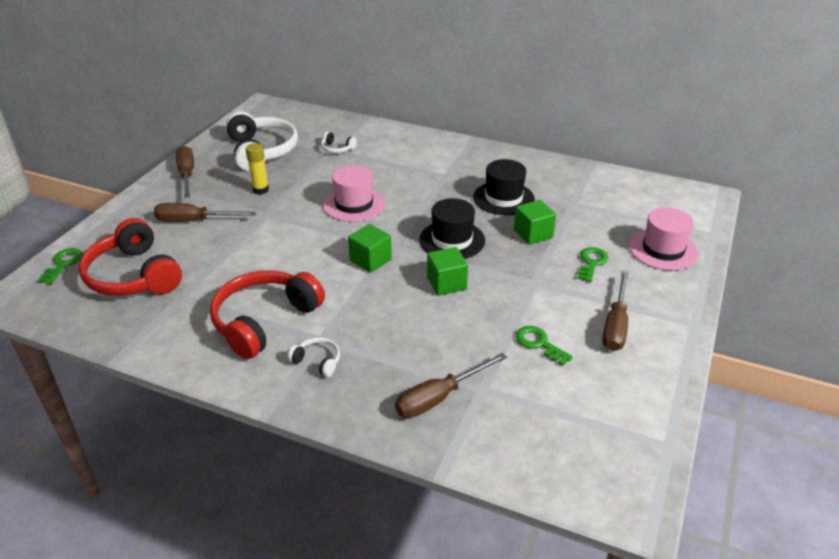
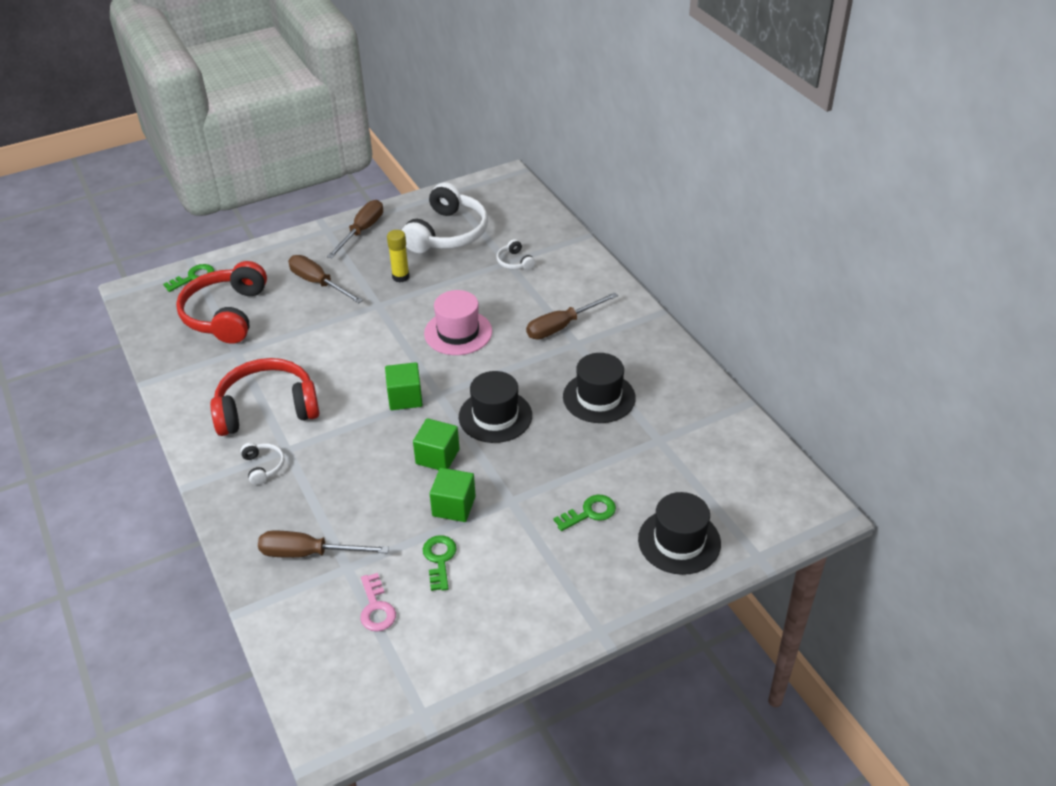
camera: 40 degrees right, 5 degrees up
(533, 234) = (575, 451): green cube -> green cube (454, 506)
(541, 401) = (376, 608): none -> pink key
(615, 325) = (525, 585): brown screwdriver -> brown screwdriver (562, 326)
(663, 250) = (679, 541): pink hat -> black hat

